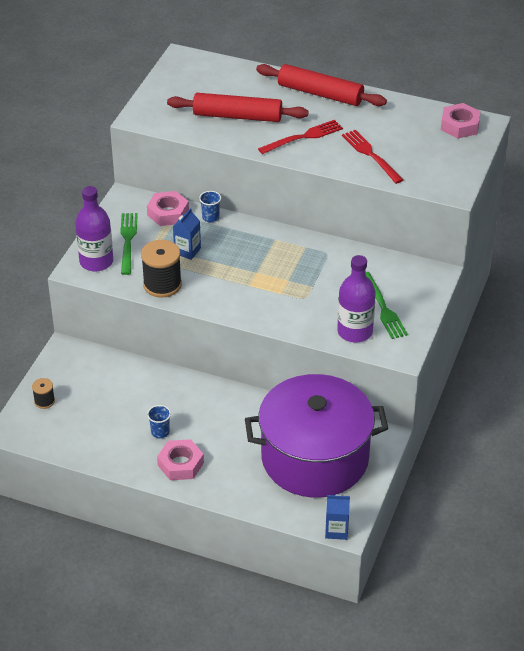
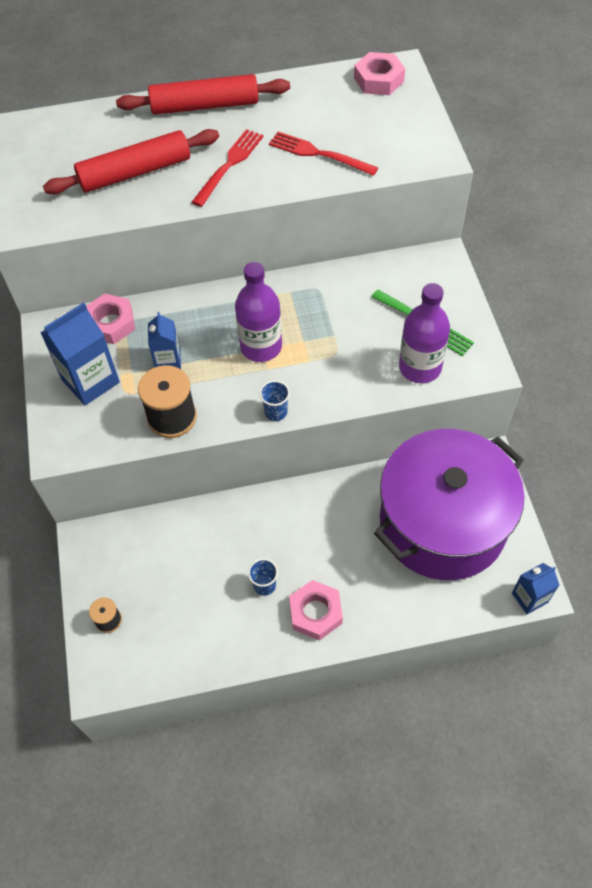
camera: 30 degrees left, 15 degrees up
(96, 262) = (73, 427): purple bottle -> purple bottle (261, 347)
(128, 240) = (90, 381): green fork -> blue carton
(210, 217) = (162, 306): blue cup -> blue cup (276, 412)

